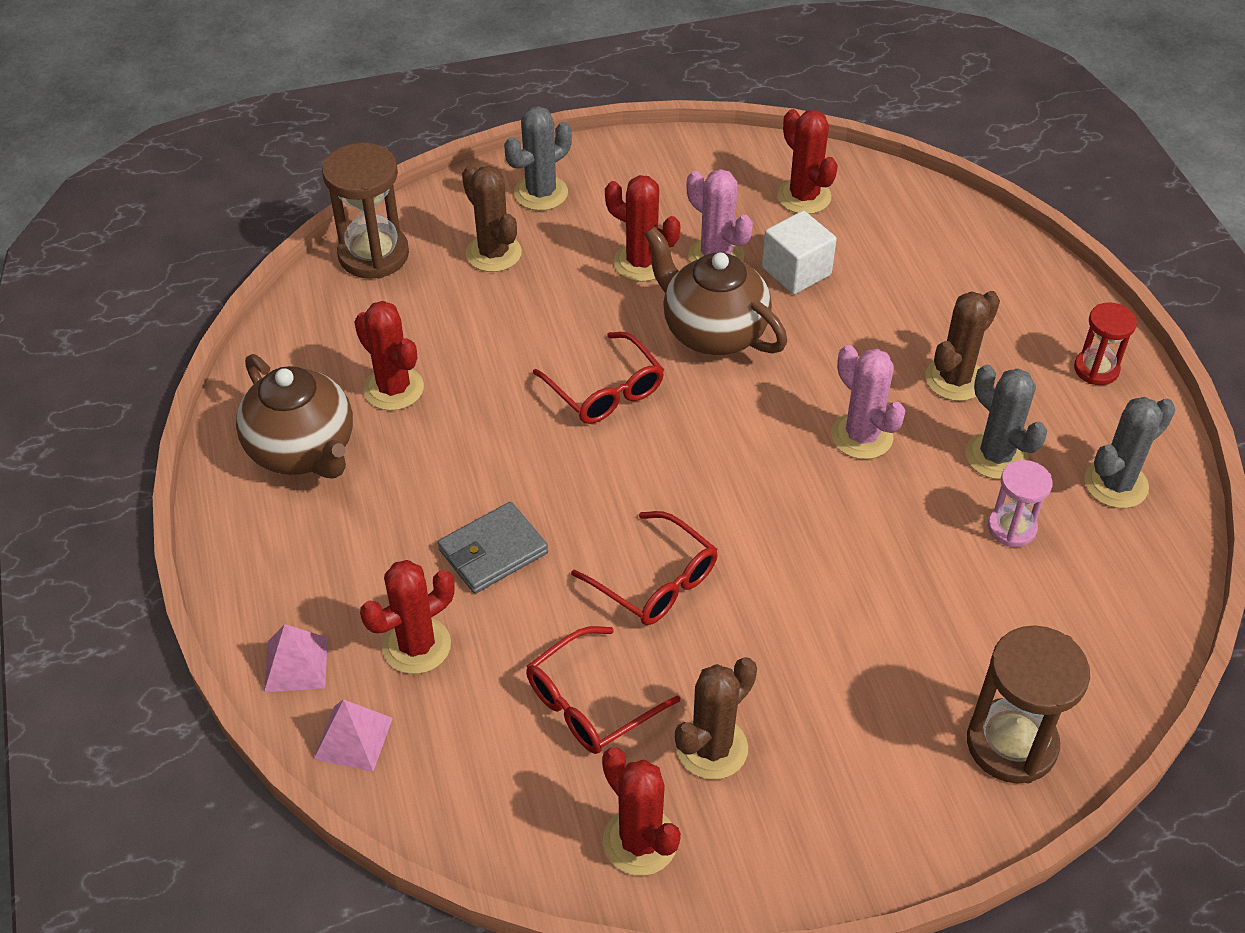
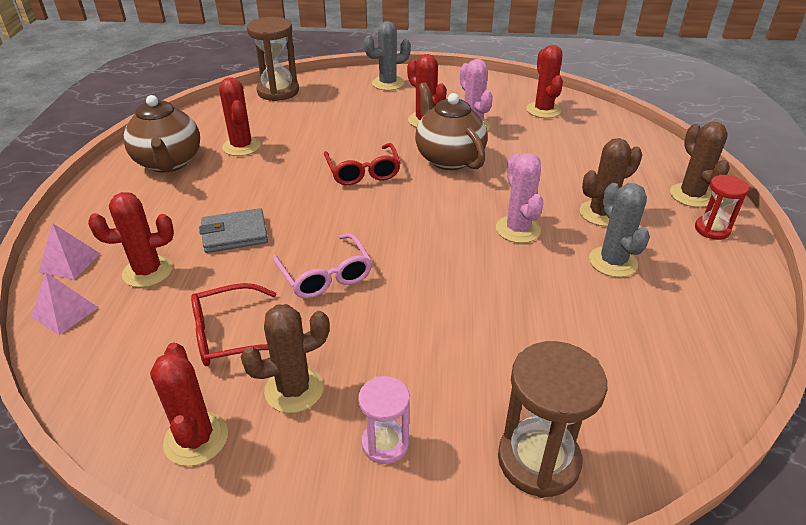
camera: 20 degrees right, 10 degrees down
(493, 253) = (343, 102): brown cactus -> brown cactus (691, 195)
(655, 581) = (325, 275): red glasses -> pink glasses
(796, 271) = (519, 141): white cube -> none
(1011, 528) = (606, 308): pink hourglass -> pink hourglass (385, 443)
(1115, 484) = (703, 300): grey cactus -> none

